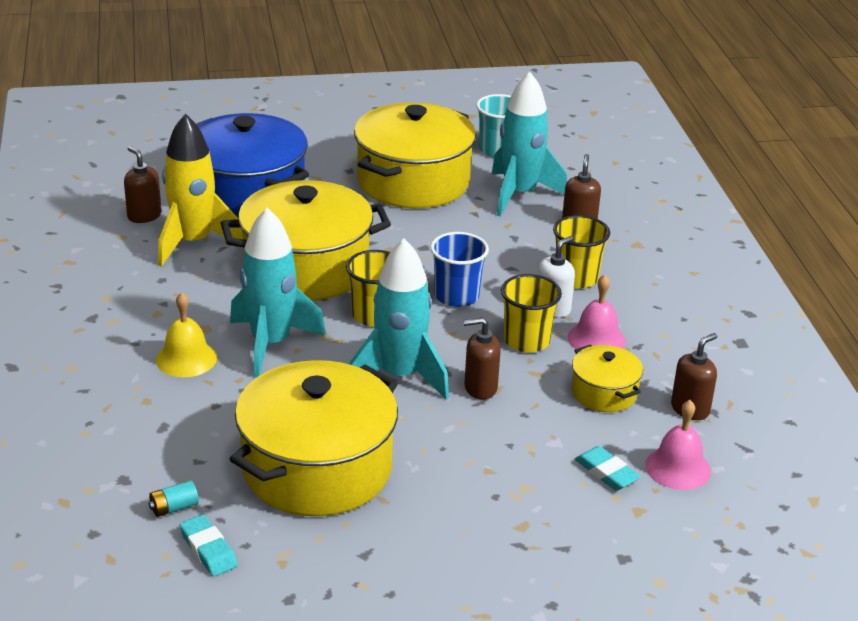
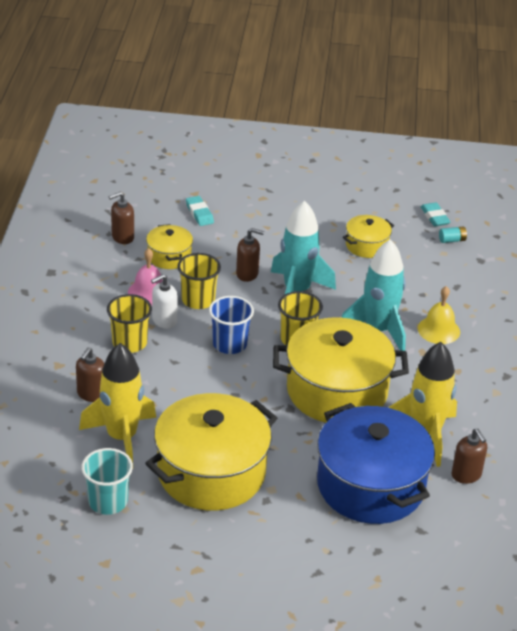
camera: 165 degrees left, 5 degrees up
(317, 468) = (366, 245): yellow pot -> yellow pot, size x0.48
(519, 194) = (122, 437): turquoise rocket -> yellow rocket
(678, 468) = (156, 208): pink bell -> none

